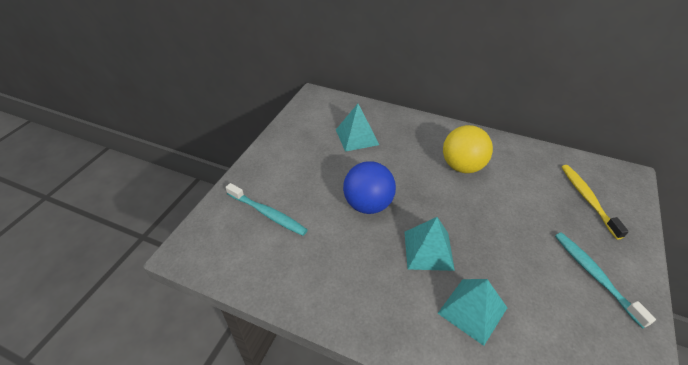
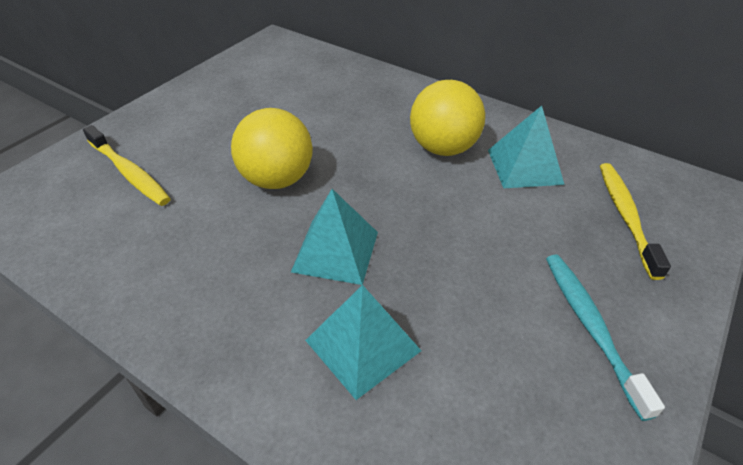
camera: 10 degrees right, 0 degrees up
(268, 214) = (129, 173): turquoise toothbrush -> yellow toothbrush
(357, 137) = (306, 94): turquoise pyramid -> turquoise pyramid (524, 166)
(368, 204) = (277, 179): blue ball -> yellow ball

